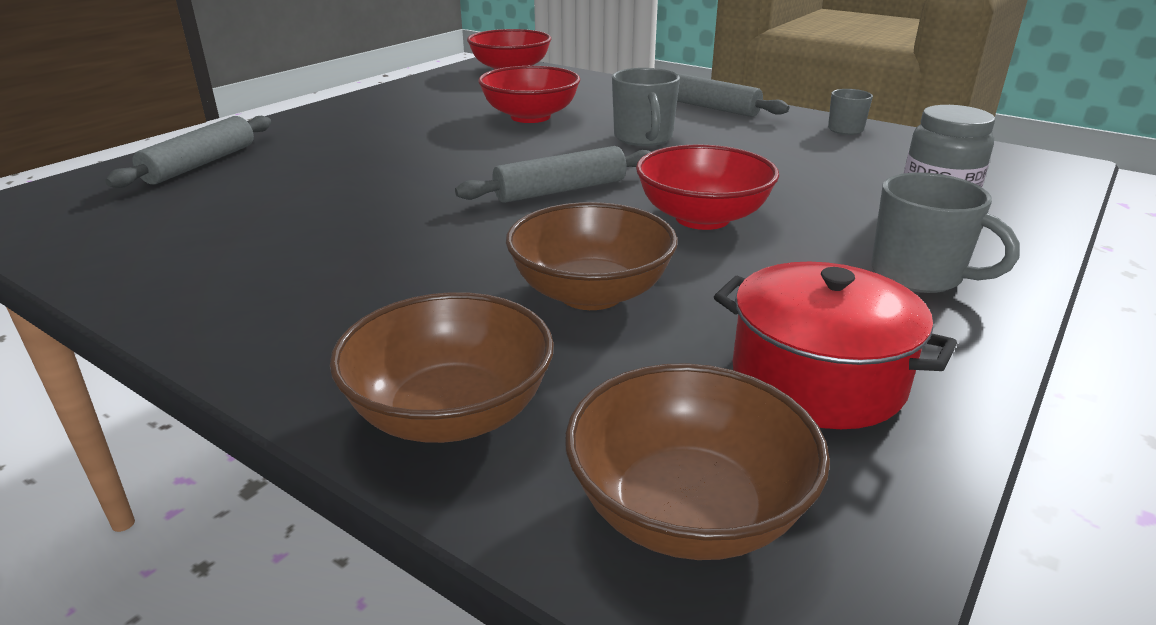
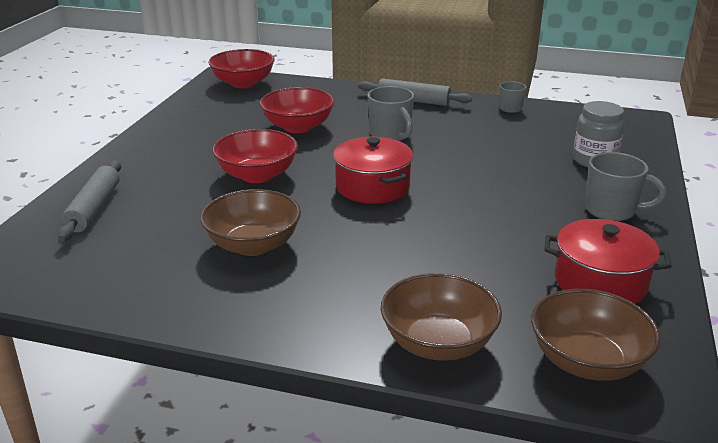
camera: 20 degrees left, 0 degrees up
(561, 190) = (372, 187): grey rolling pin -> red pot
(591, 293) = (451, 257): brown bowl -> brown bowl (253, 245)
(702, 218) = (473, 193): red bowl -> red bowl (257, 175)

